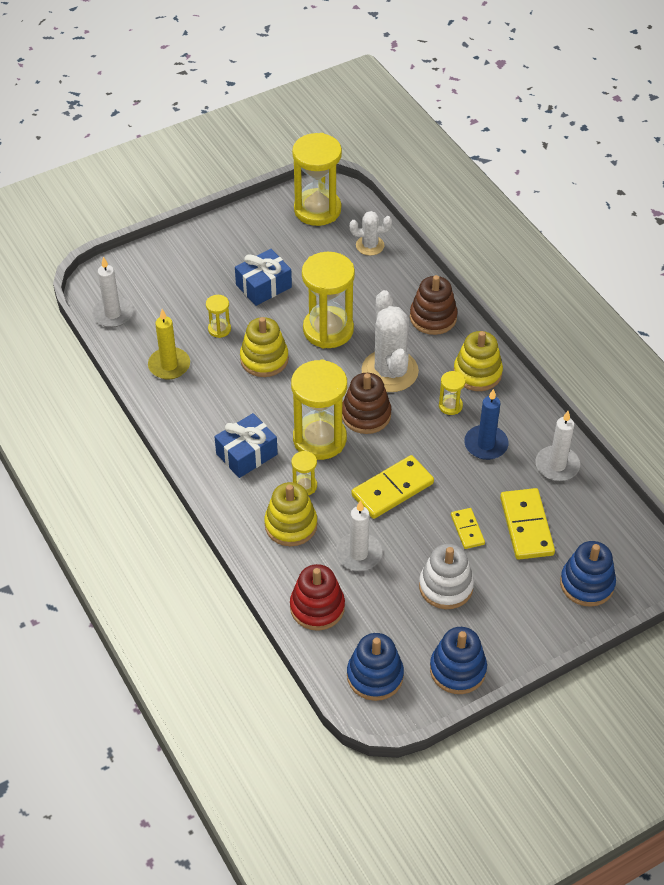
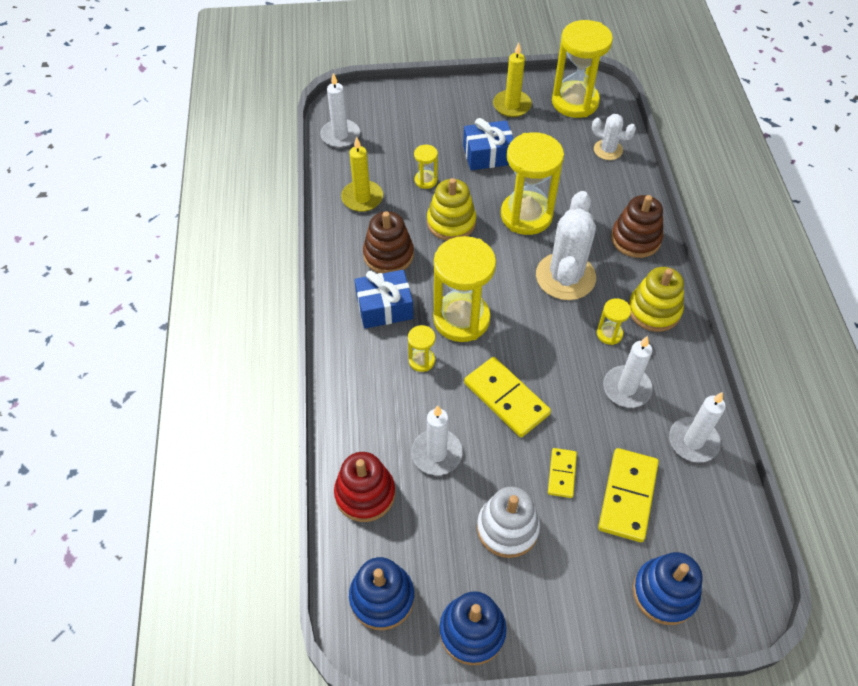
camera: 25 degrees right, 5 degrees up
(260, 232) = (512, 105): none -> yellow candle
(291, 525) = (387, 395): yellow stacking toy -> none
(366, 415) = (519, 311): brown stacking toy -> brown stacking toy (388, 255)
(392, 489) = (506, 399): yellow domino -> yellow domino turned 60 degrees clockwise
(486, 444) = (626, 388): blue candle -> white candle

